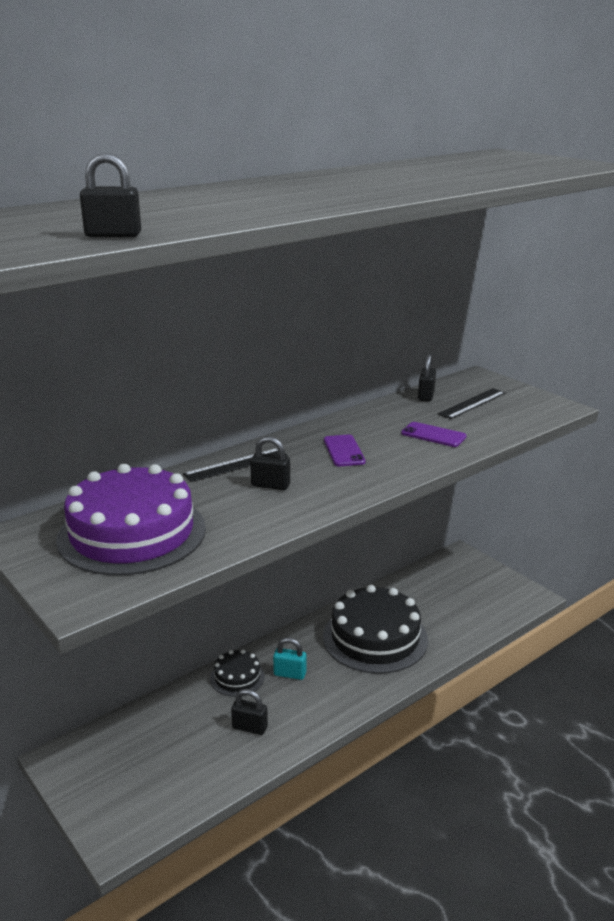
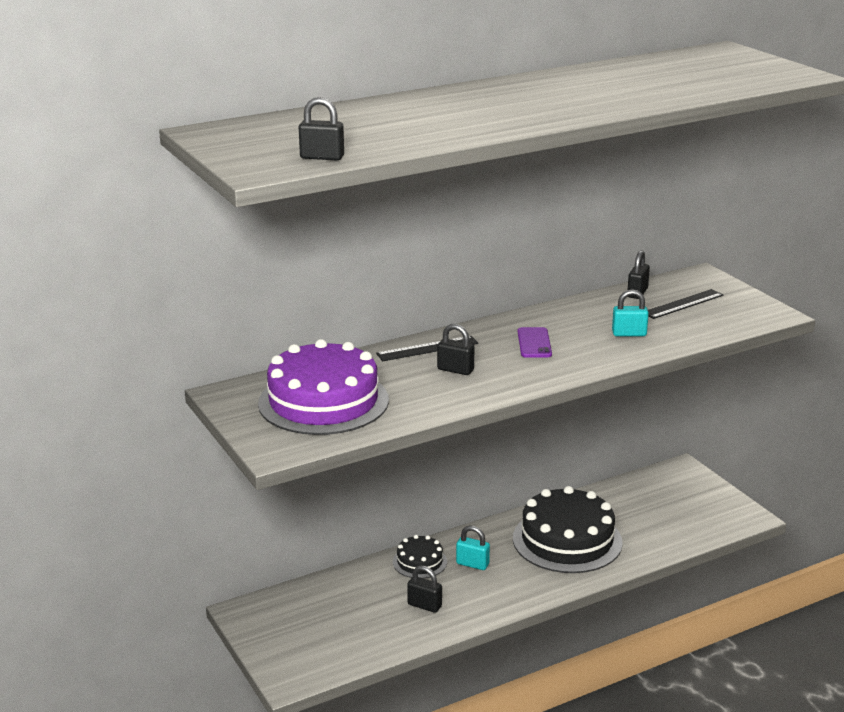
camera: 10 degrees right, 0 degrees up
(433, 435) = (629, 334): purple phone -> turquoise padlock

